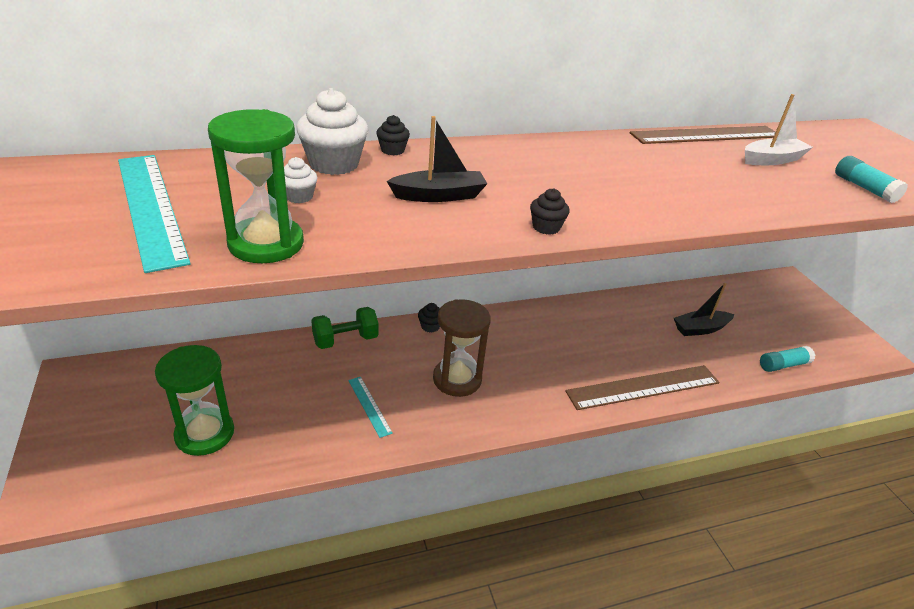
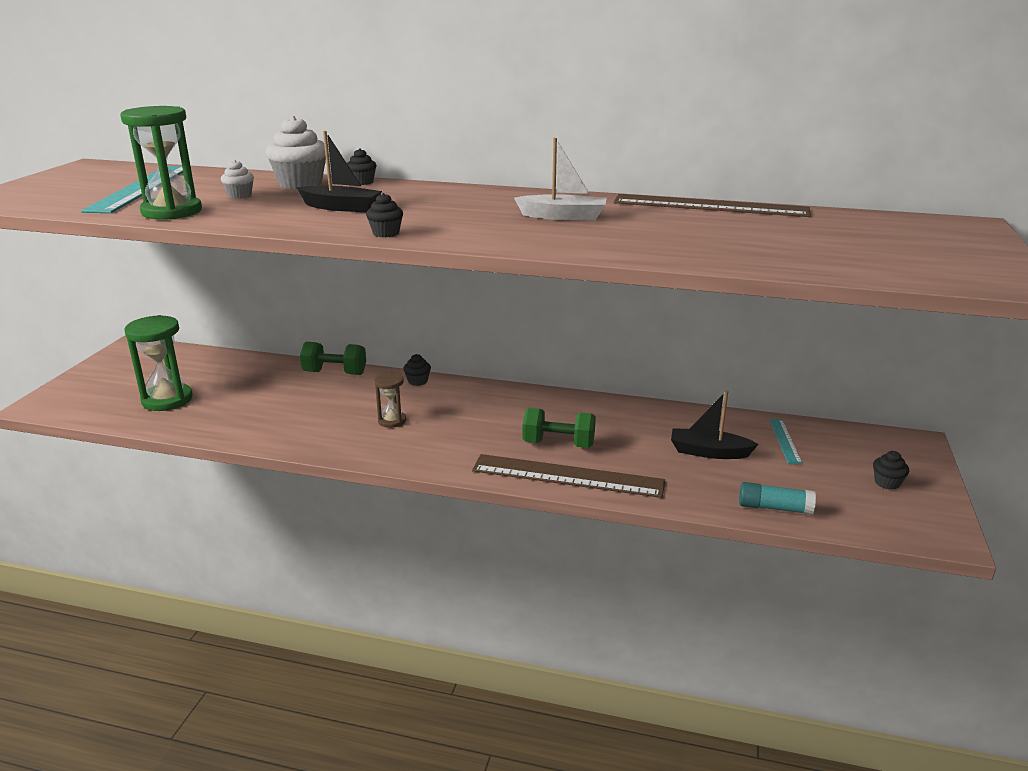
camera: 35 degrees right, 10 degrees down
(369, 406) = (298, 417): turquoise ruler -> turquoise ruler (784, 441)
(457, 379) = (392, 421): brown hourglass -> brown hourglass, size x0.56
(604, 357) = (558, 444): none -> green dumbbell
(772, 160) = (745, 229): white boat -> white boat (563, 216)
(811, 319) = (887, 483): none -> black cupcake
(864, 188) = (814, 260): turquoise glue stick -> none

